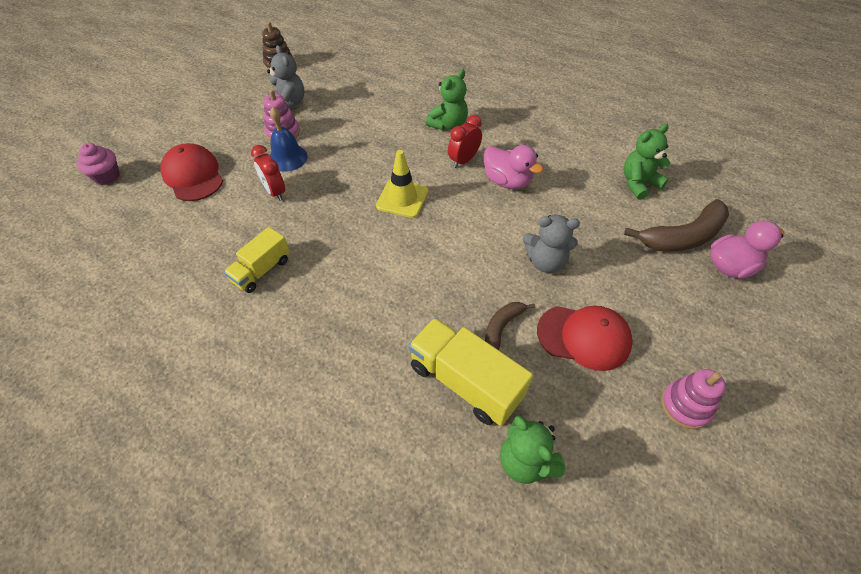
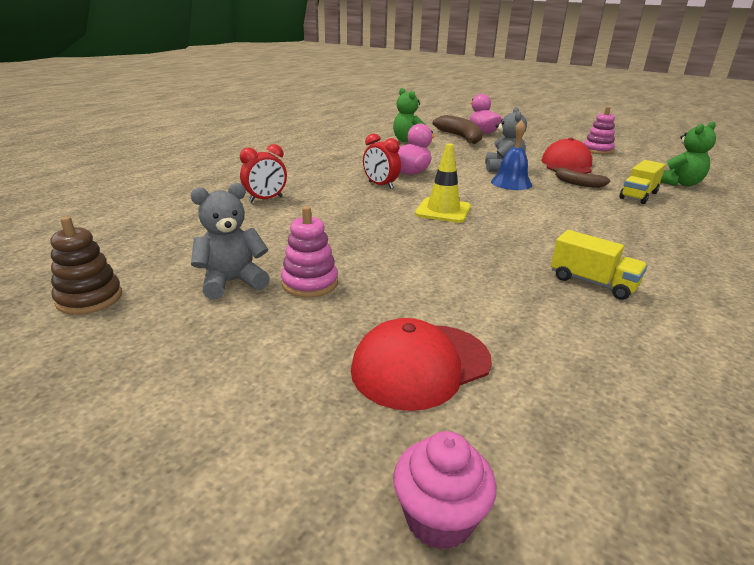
camera: 90 degrees left, 25 degrees down
(275, 192) = (448, 282): red clock -> red clock (265, 199)
(287, 158) = (372, 276): blue bell -> blue bell (511, 183)
(448, 124) = (319, 189): green teddy bear -> none
(465, 382) = (638, 195): yellow truck -> yellow truck, size x0.62

